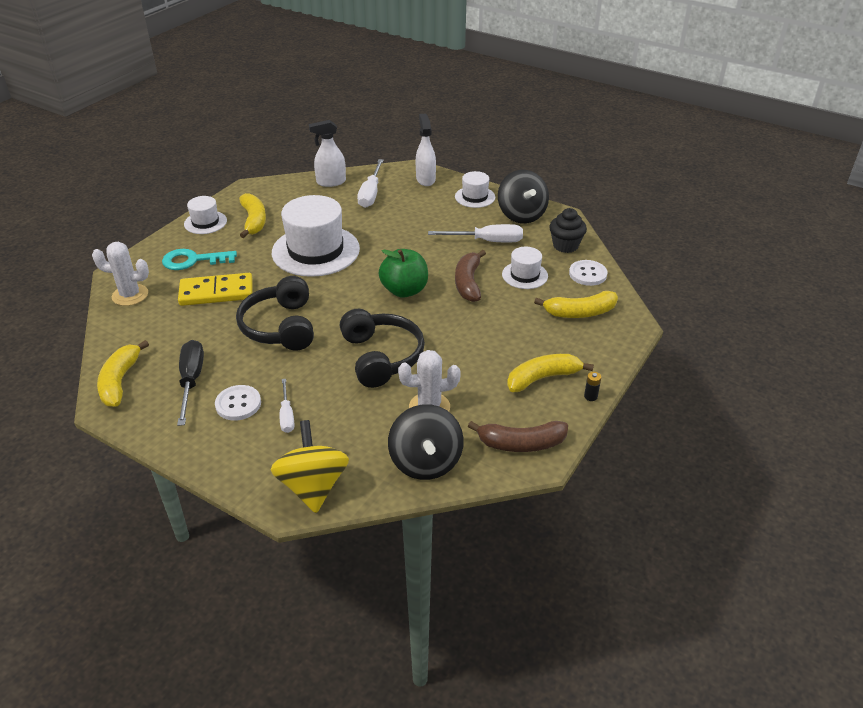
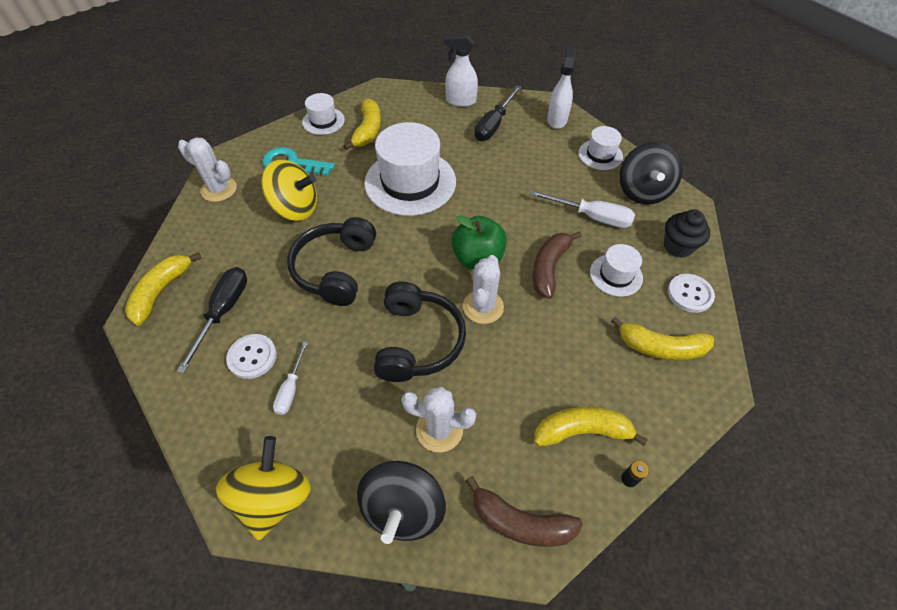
camera: 20 degrees right, 15 degrees up
(216, 292) = (295, 208): yellow domino -> yellow spinning top
(370, 194) = (494, 125): white screwdriver -> black screwdriver
(425, 321) = (483, 307): none -> white cactus

